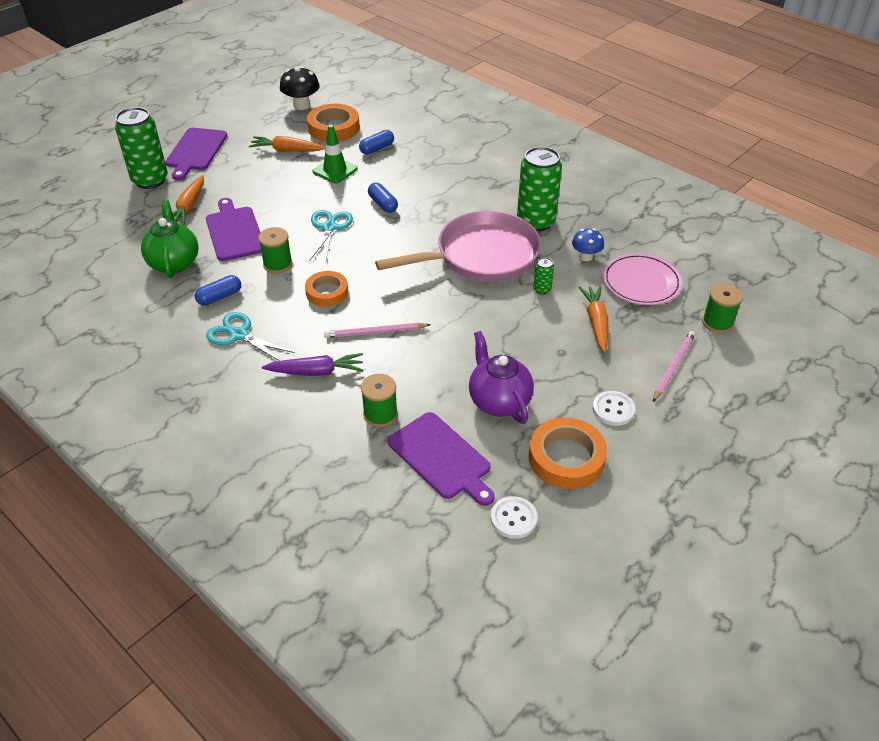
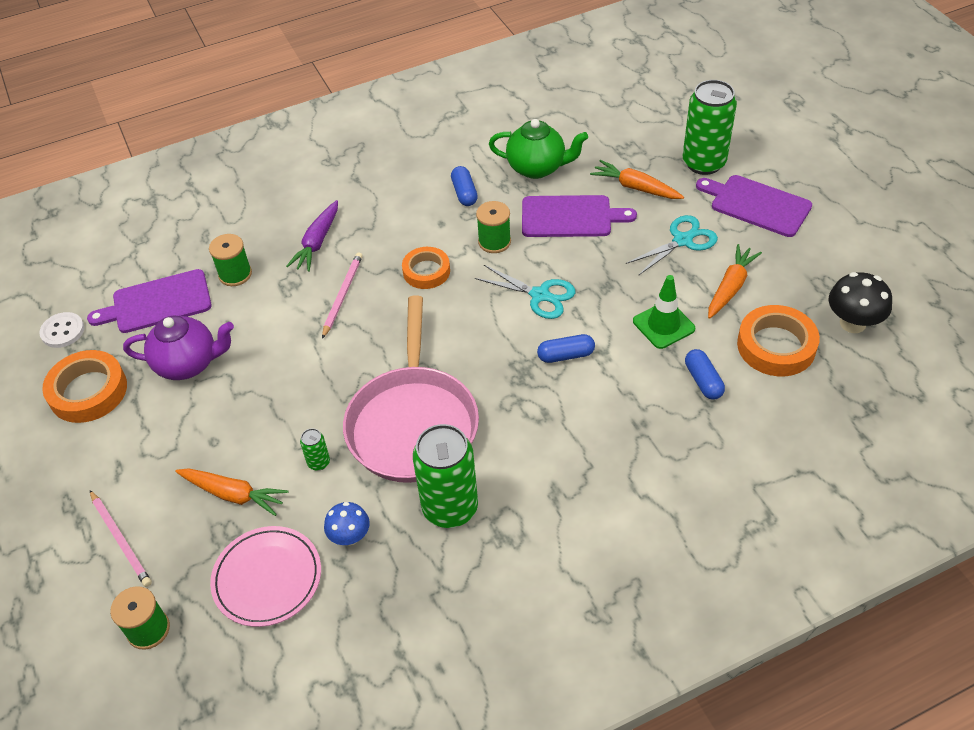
camera: 115 degrees right, 5 degrees up
(239, 335) = (400, 199): turquoise scissors -> turquoise scissors (682, 240)
(613, 409) = (110, 454): white button -> none

